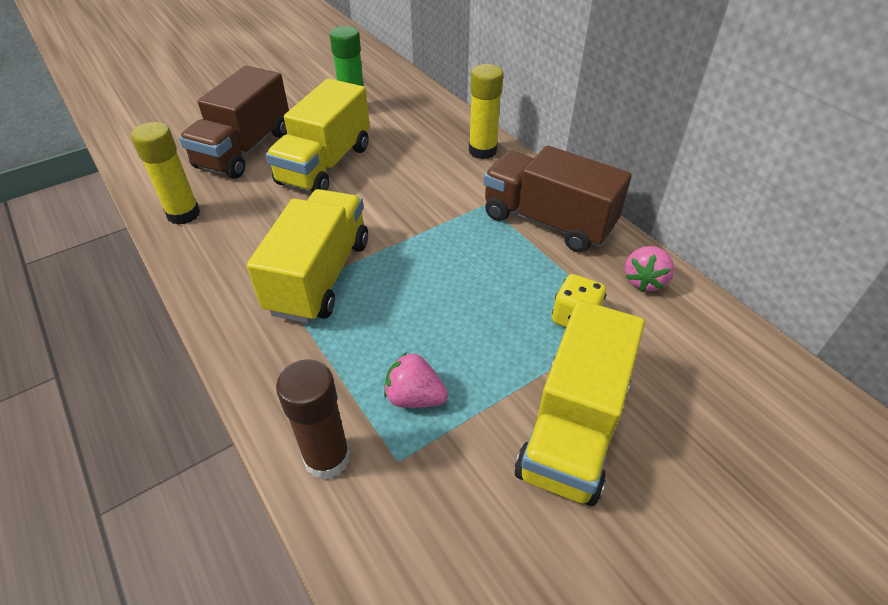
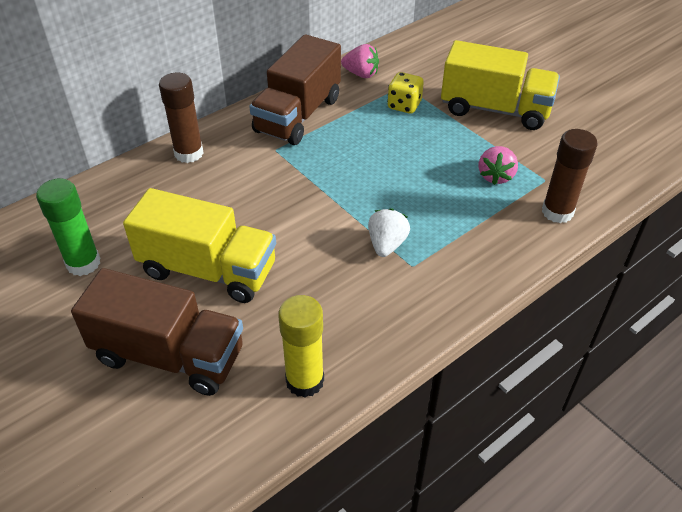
camera: 95 degrees left, 0 degrees up
(320, 276) = (386, 244): yellow truck -> white strawberry
(482, 151) = (189, 153): yellow glue stick -> brown glue stick

